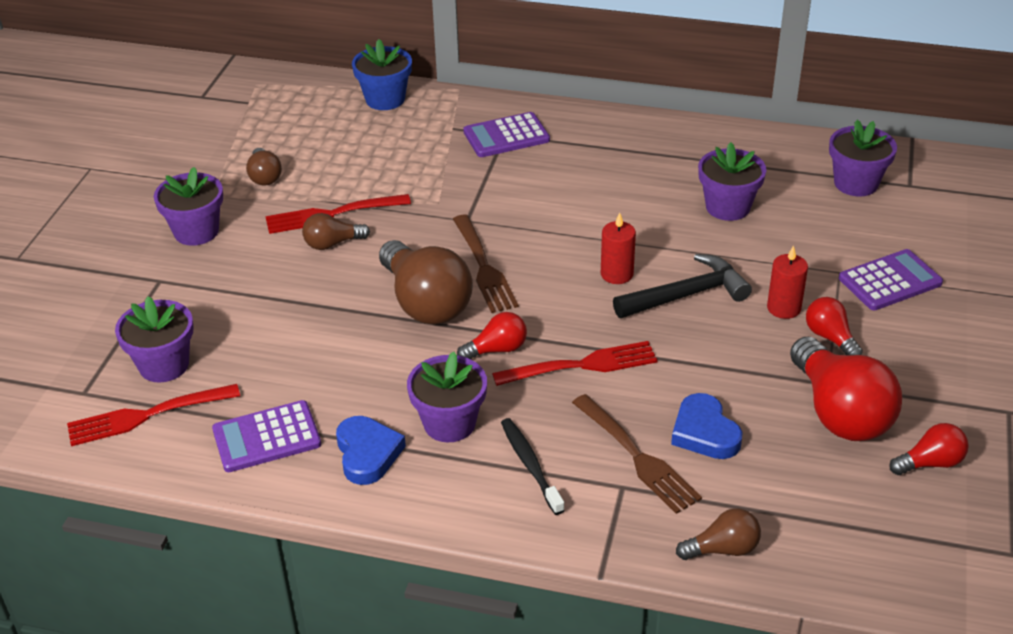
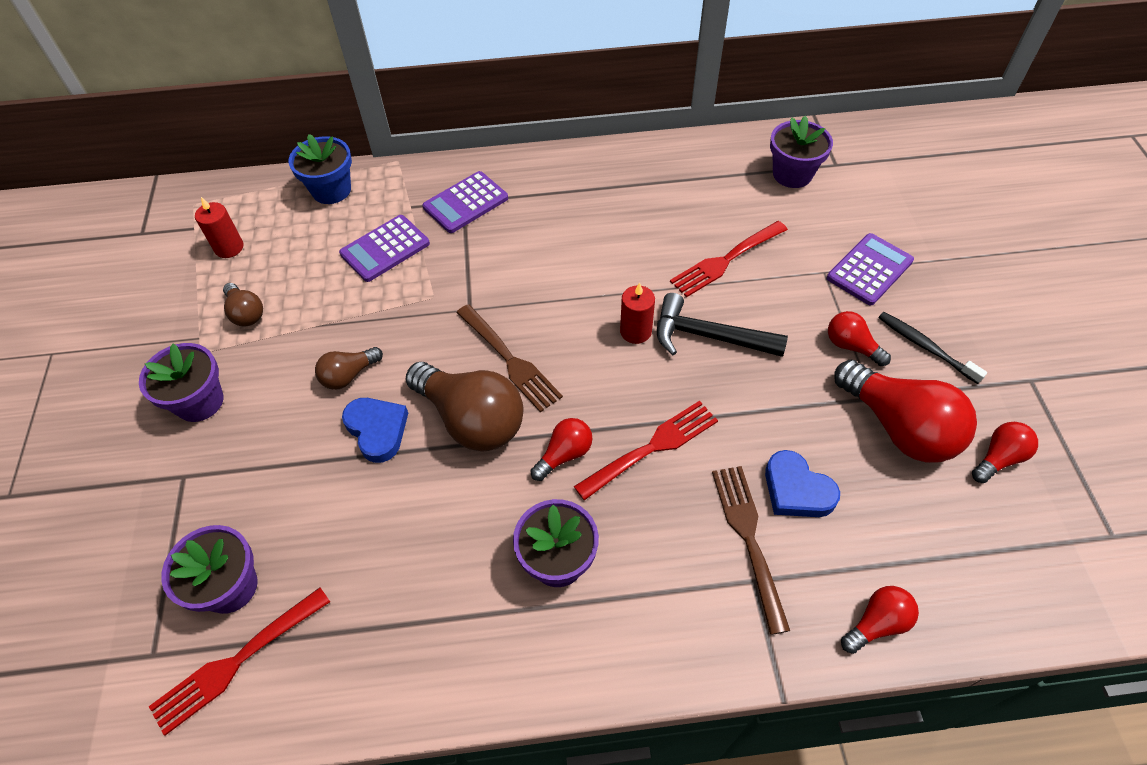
camera: 20 degrees left, 15 degrees up
(267, 437) = (379, 645): purple calculator -> purple calculator (385, 249)
(333, 214) = (334, 339): red fork -> red fork (726, 260)
(367, 453) = (493, 629): blue heart -> blue heart (377, 430)
(530, 465) = (657, 586): black toothbrush -> black toothbrush (925, 347)
(636, 456) = (749, 539): brown fork -> brown fork turned 135 degrees counterclockwise
(687, 295) = (708, 336): black hammer -> black hammer turned 120 degrees counterclockwise
(722, 549) = (877, 623): brown light bulb -> red light bulb
(727, 207) = (698, 228): purple flower pot -> none
(783, 308) = (797, 325): red candle -> red candle (229, 248)

